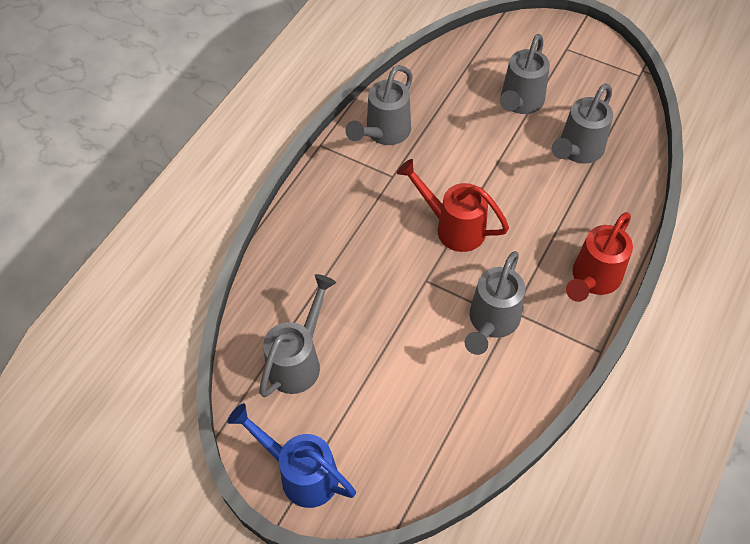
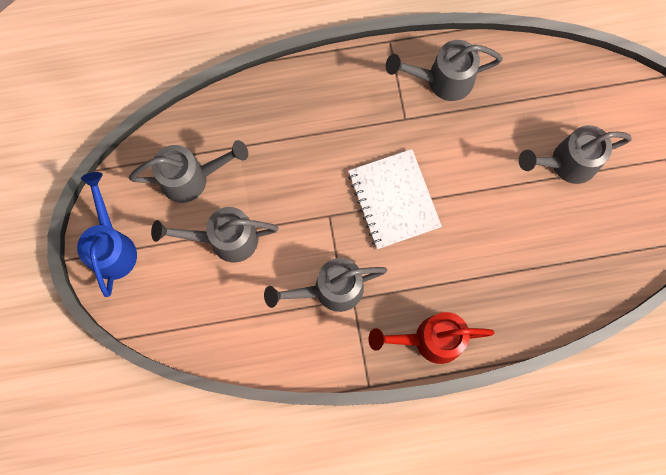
camera: 50 degrees right, 20 degrees up
(452, 227) = (394, 200): red watering can -> white notebook
(577, 151) = (552, 244): grey watering can -> grey watering can (224, 239)

